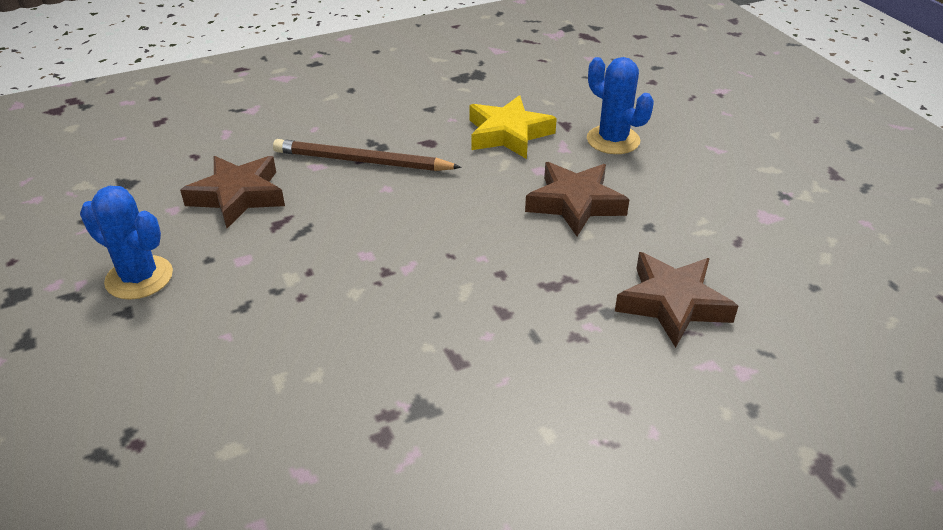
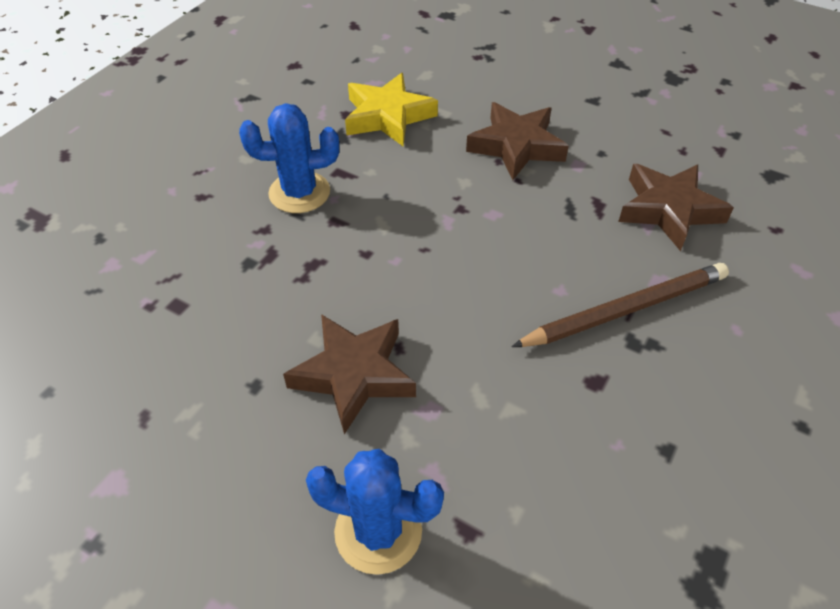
camera: 145 degrees right, 10 degrees up
(139, 278) = (622, 119): blue cactus -> blue cactus (299, 192)
(508, 134) = (522, 456): yellow star -> yellow star (388, 116)
(672, 304) = (193, 298): brown star -> brown star (516, 146)

